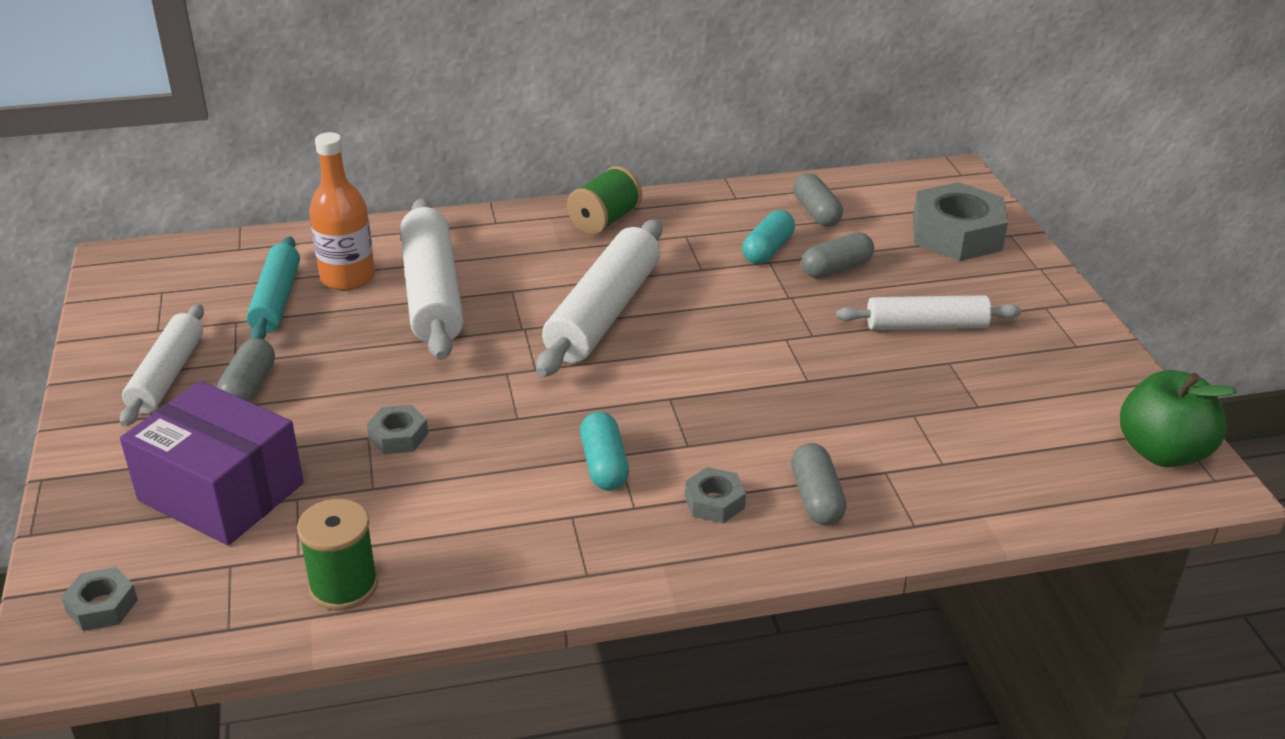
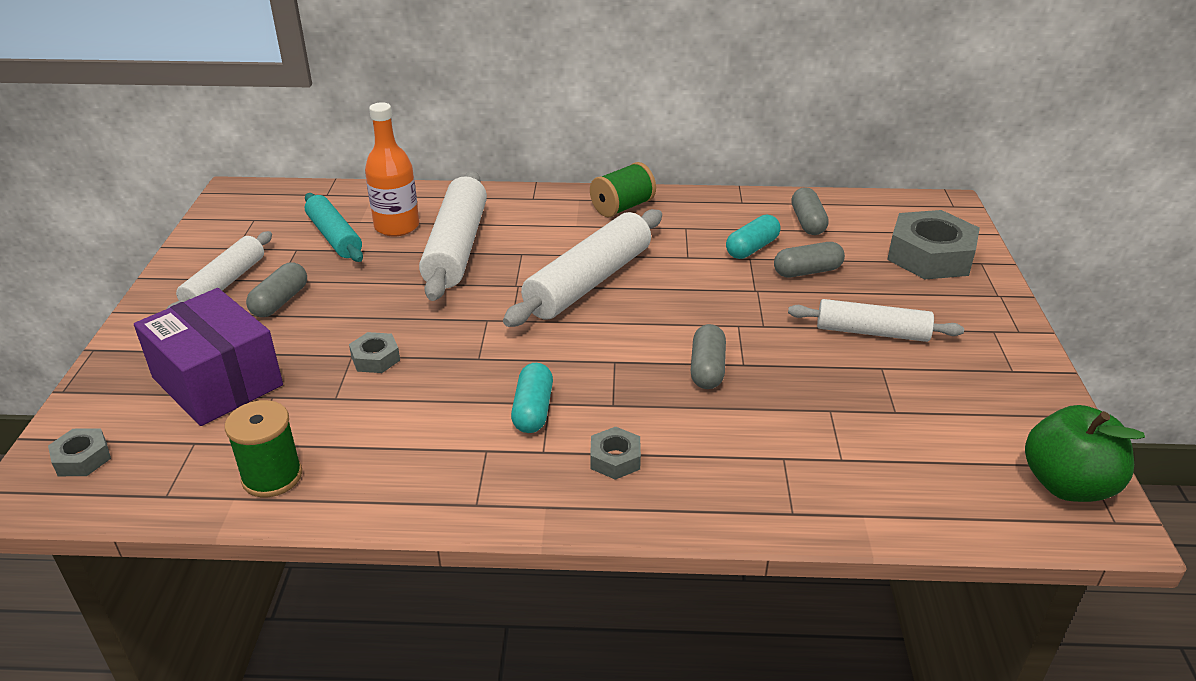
camera: 15 degrees right, 0 degrees up
(276, 300) = (334, 237): turquoise rolling pin -> turquoise rolling pin turned 45 degrees counterclockwise
(816, 498) = (709, 471): grey capsule -> grey capsule (707, 369)

